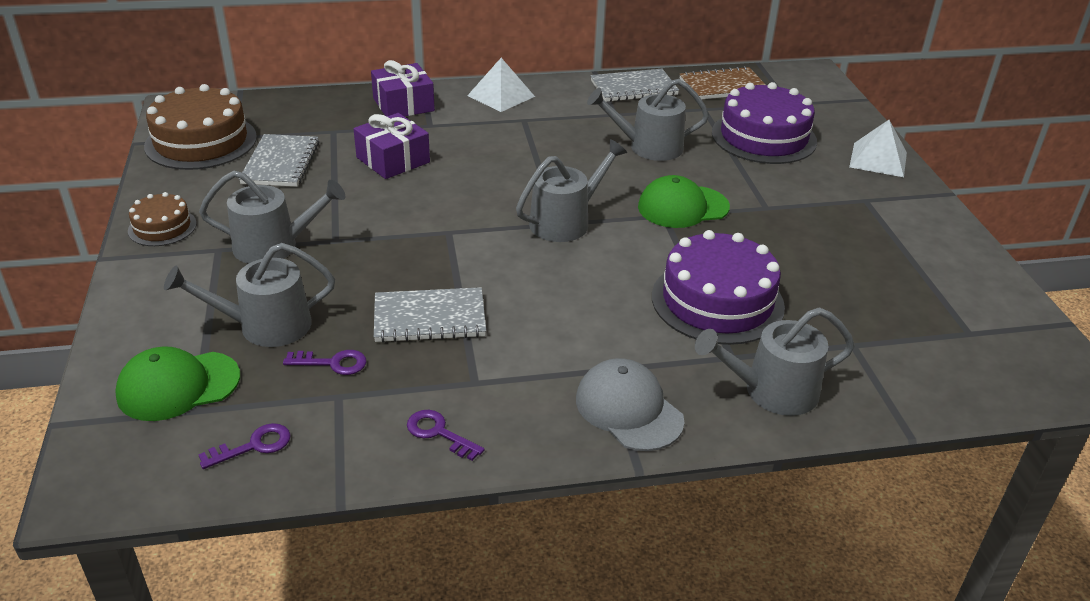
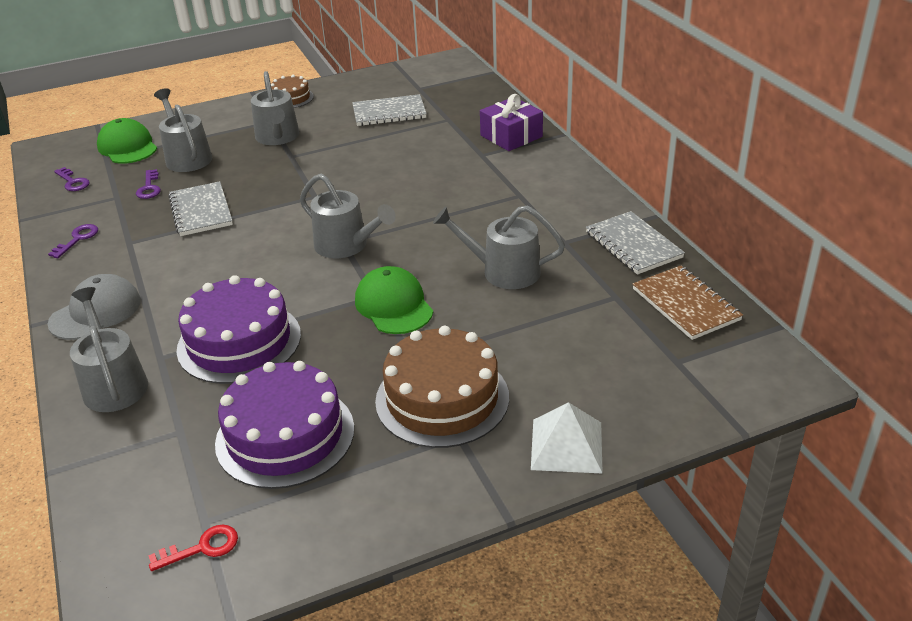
camera: 80 degrees right, 0 degrees up
(201, 141) = (406, 80): brown cake -> brown cake (442, 398)
(393, 160) = (414, 152): purple gift -> none
(501, 96) = (560, 176): white pyramid -> none
(649, 147) = (504, 271): grey watering can -> grey watering can turned 60 degrees counterclockwise
(763, 137) = (572, 346): purple cake -> purple cake (285, 435)
(999, 335) = (202, 548): none -> red key

